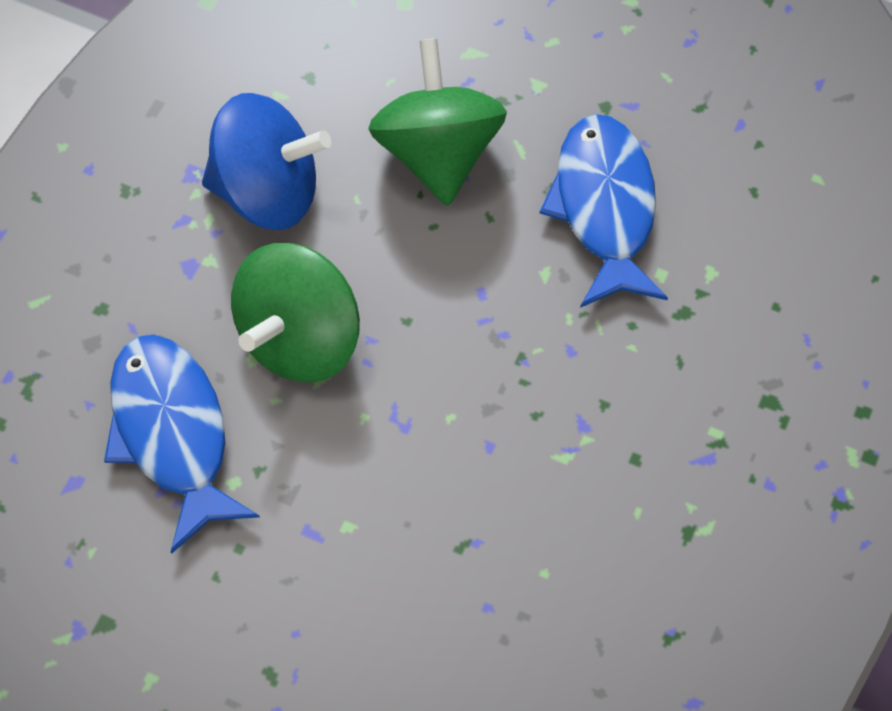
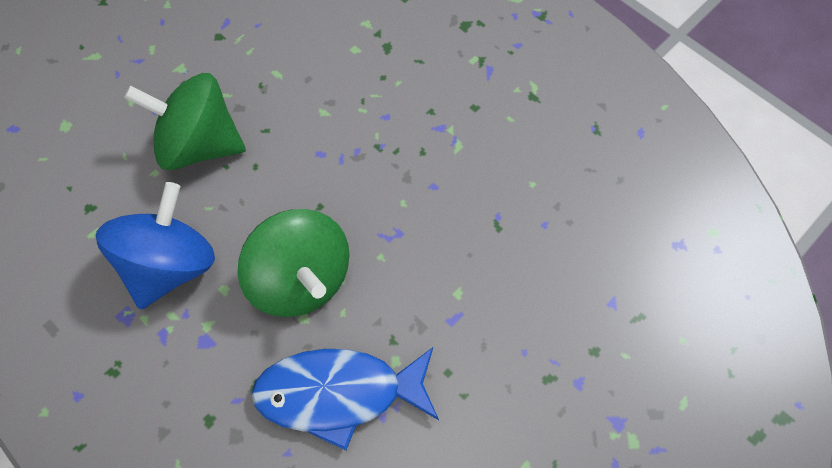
camera: 70 degrees left, 0 degrees up
(604, 207) = (292, 62): blue fish -> none

